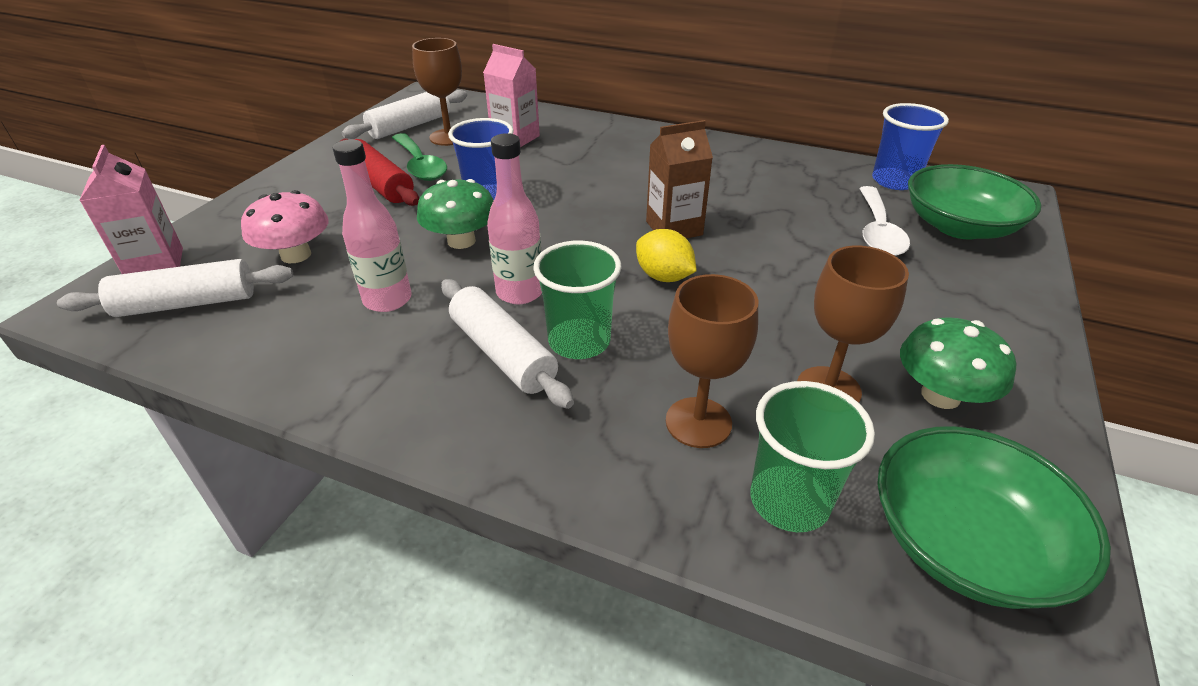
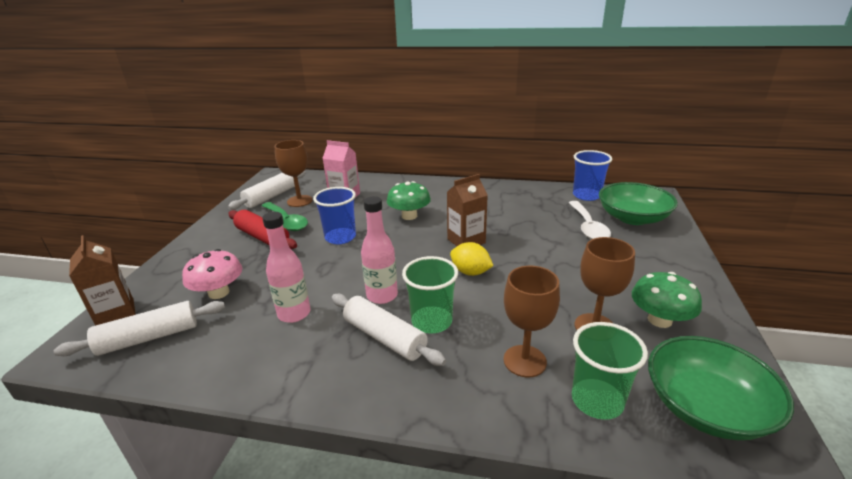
camera: 10 degrees left, 10 degrees down
(155, 264) = (116, 314): pink carton -> brown carton
(461, 241) = (331, 267): green mushroom -> green mushroom (409, 216)

